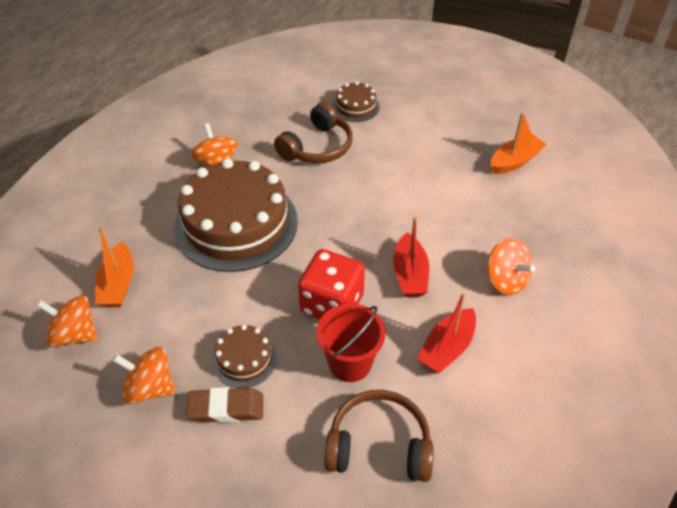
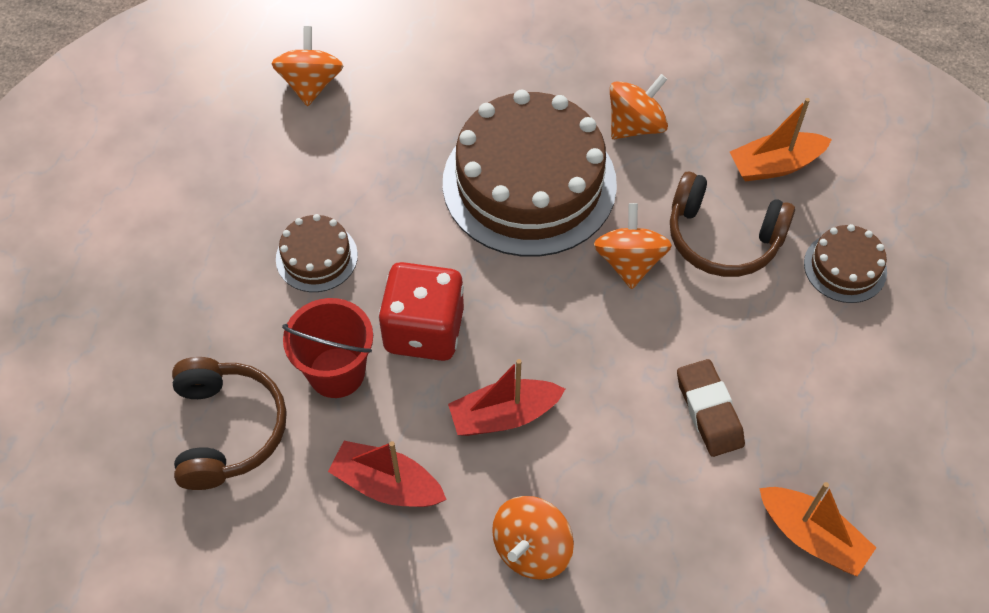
camera: 75 degrees right, 10 degrees up
(118, 284) = (392, 96): orange boat -> orange boat (775, 165)
(150, 388) = (257, 179): orange spinning top -> orange spinning top (629, 262)
(226, 408) = (246, 259): brown eraser -> brown eraser (709, 411)

